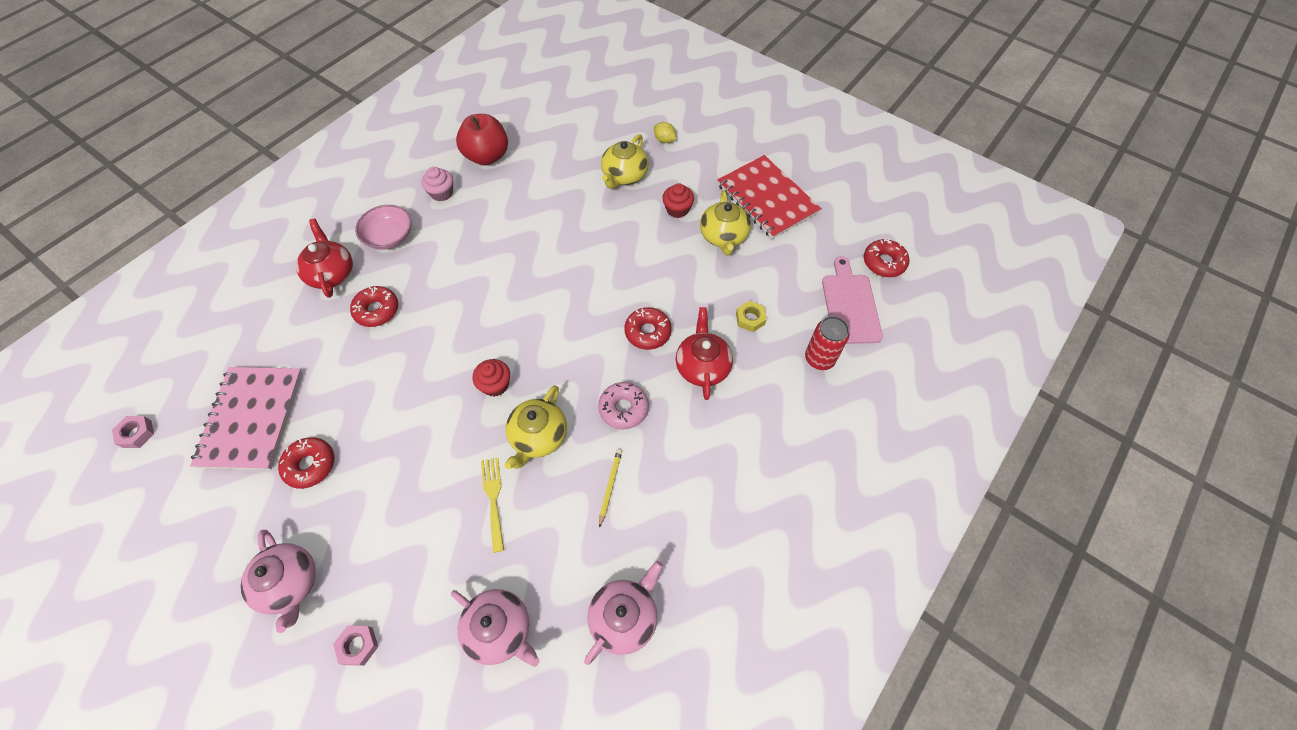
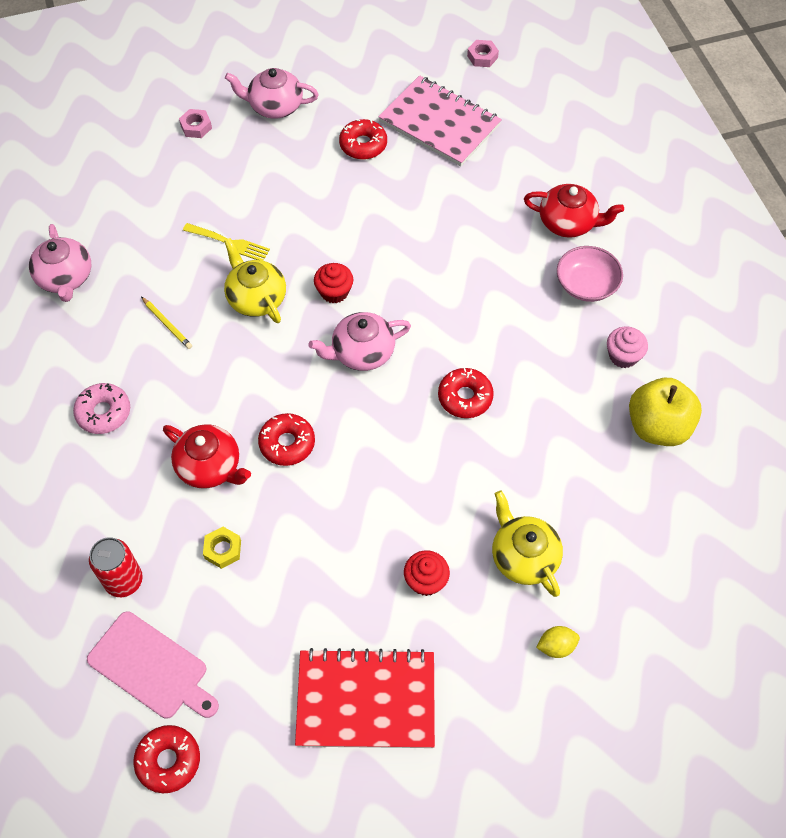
camera: 125 degrees right, 0 degrees up
(377, 310) = (492, 240): red donut -> red donut (465, 397)
(487, 156) = (658, 427): red apple -> yellow apple
(500, 630) = (130, 203): pink teapot -> pink teapot (362, 352)
(623, 408) = (226, 374): pink donut -> pink donut (104, 412)
(723, 236) = (347, 603): yellow teapot -> none

